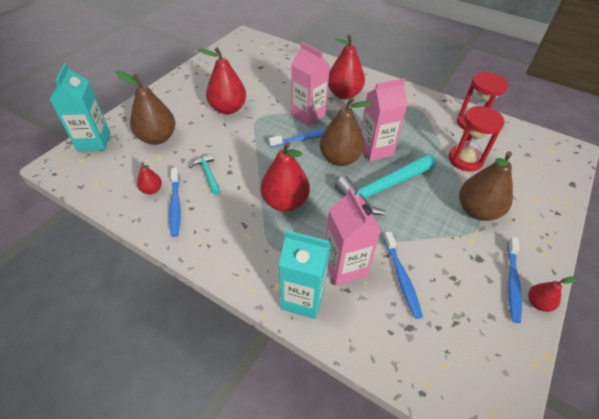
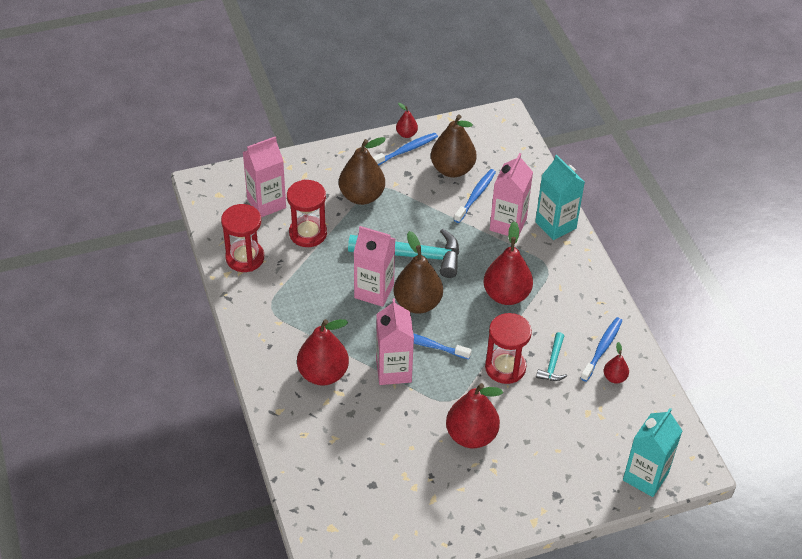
camera: 140 degrees left, 0 degrees up
(157, 138) = (575, 440): brown pear -> brown pear (452, 169)
(240, 153) = (505, 367): none -> red hourglass
(519, 162) = (266, 203): none -> pink carton

